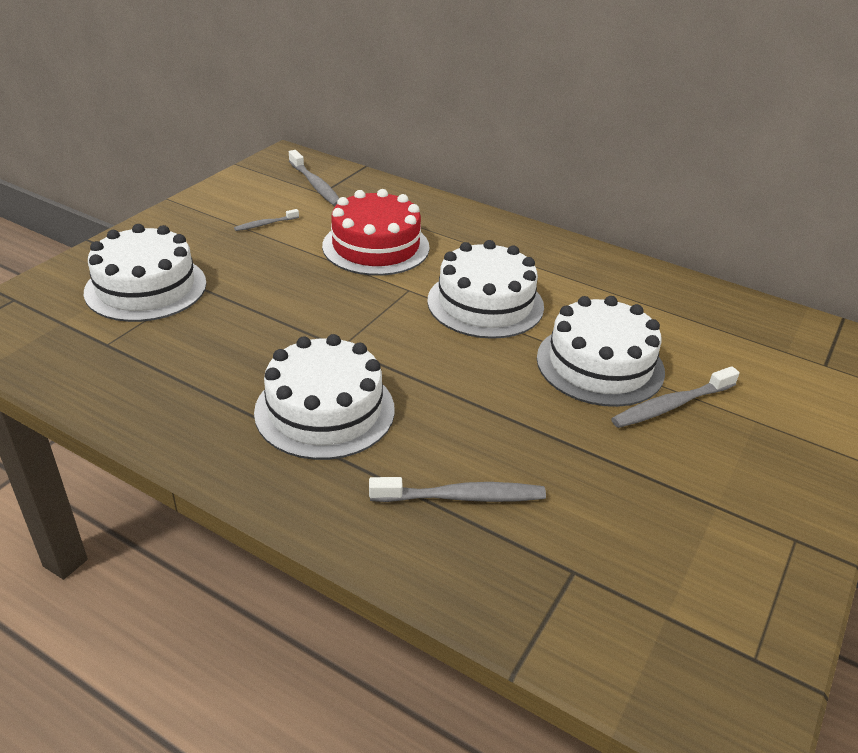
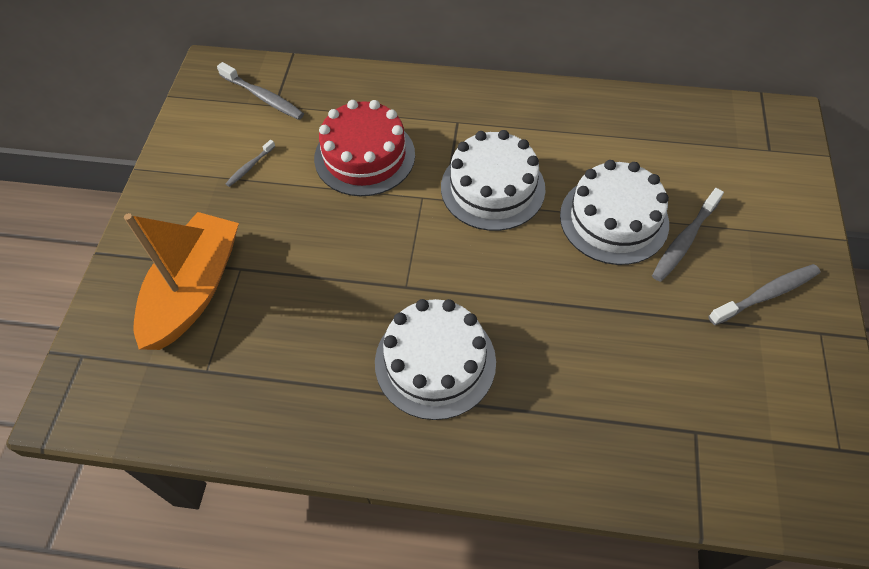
camera: 20 degrees left, 20 degrees up
(146, 287) = (194, 290): white cake -> orange boat
(462, 497) = (585, 401): grey toothbrush -> grey toothbrush (766, 294)

